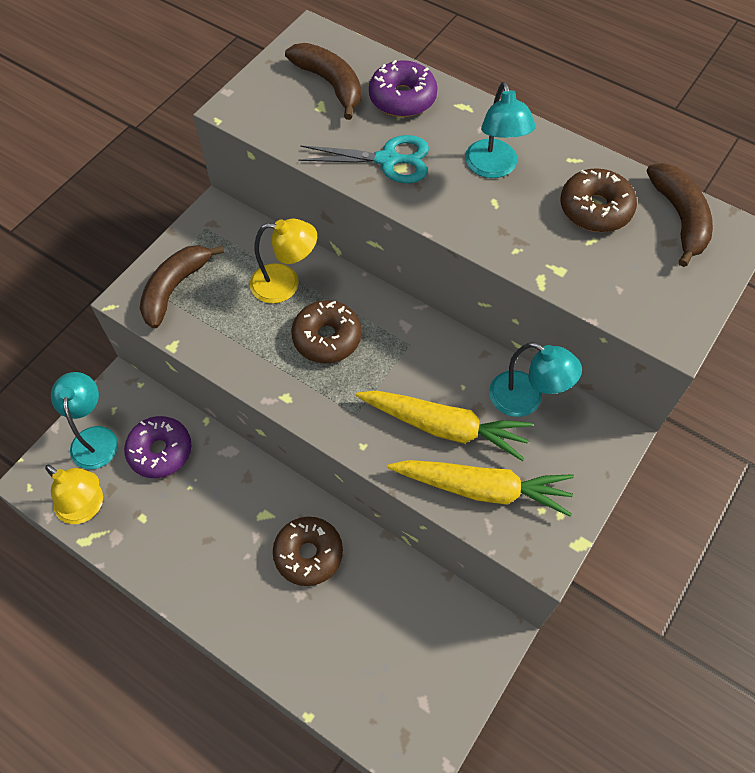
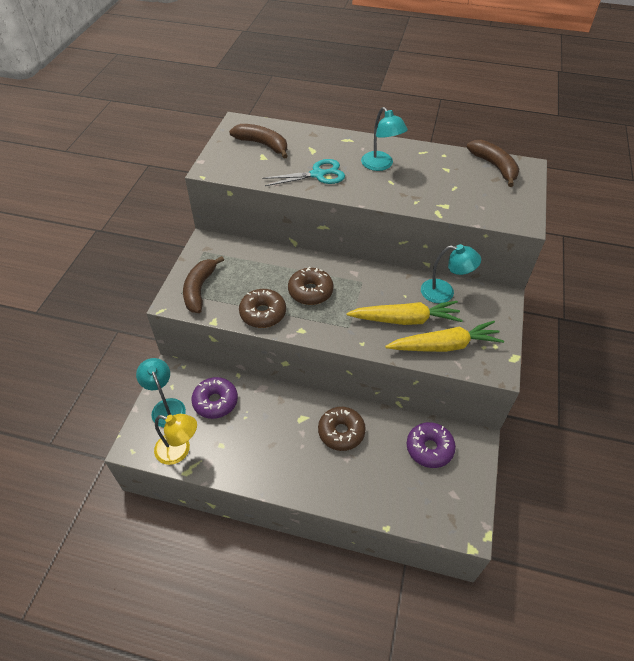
camera: 20 degrees left, 10 degrees down
(285, 284) = (270, 269): yellow lamp -> none
(402, 98) = (309, 143): purple donut -> purple donut (429, 448)
(595, 209) = (447, 172): brown donut -> brown donut (263, 313)

